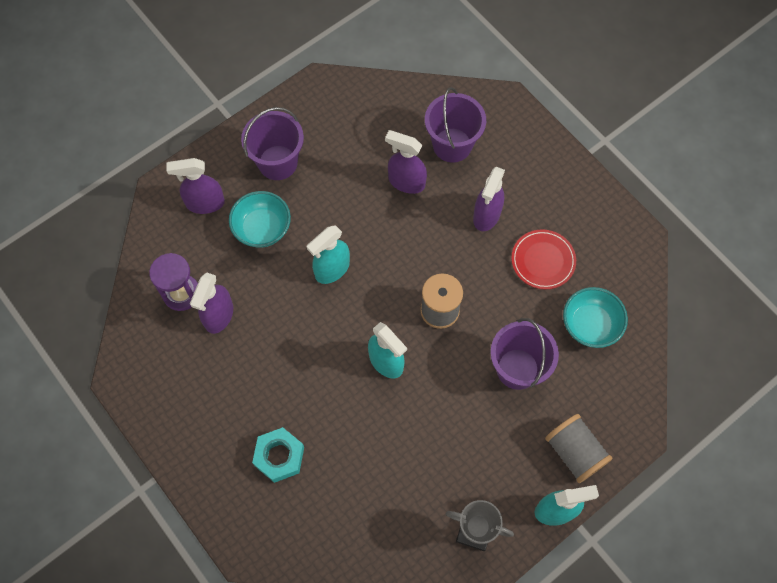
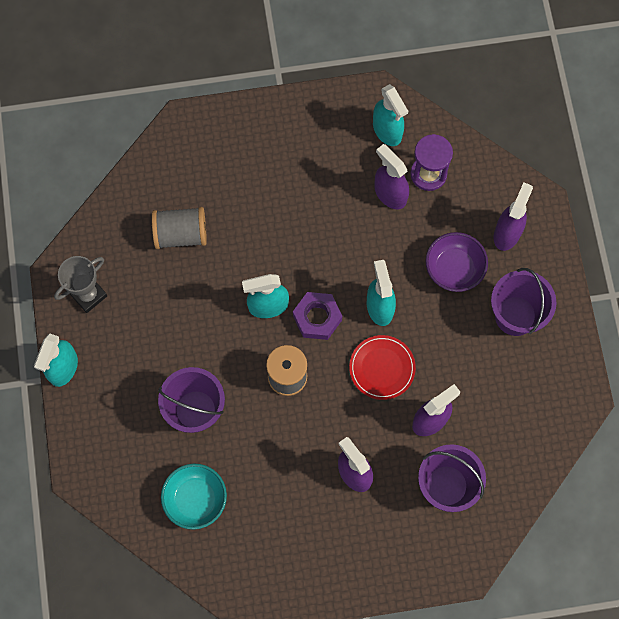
camera: 120 degrees right, 5 degrees up
(155, 351) = (387, 130): none -> turquoise spray bottle
(262, 228) = (454, 269): turquoise bowl -> purple bowl
(279, 456) = (240, 182): turquoise nut -> none
(372, 314) = (317, 318): none -> purple nut
(543, 260) = (280, 496): red plate -> red plate (382, 368)
(574, 452) = (98, 413): grey spool -> grey spool (181, 234)

